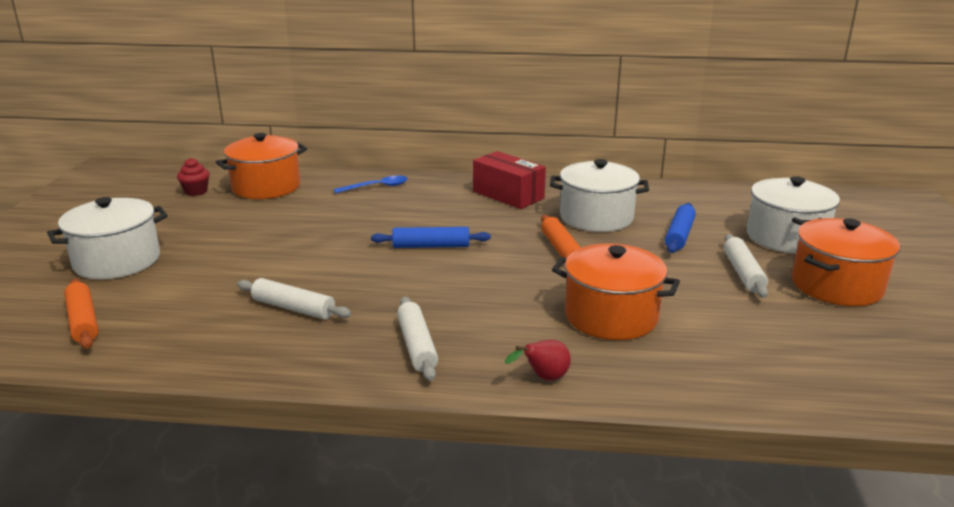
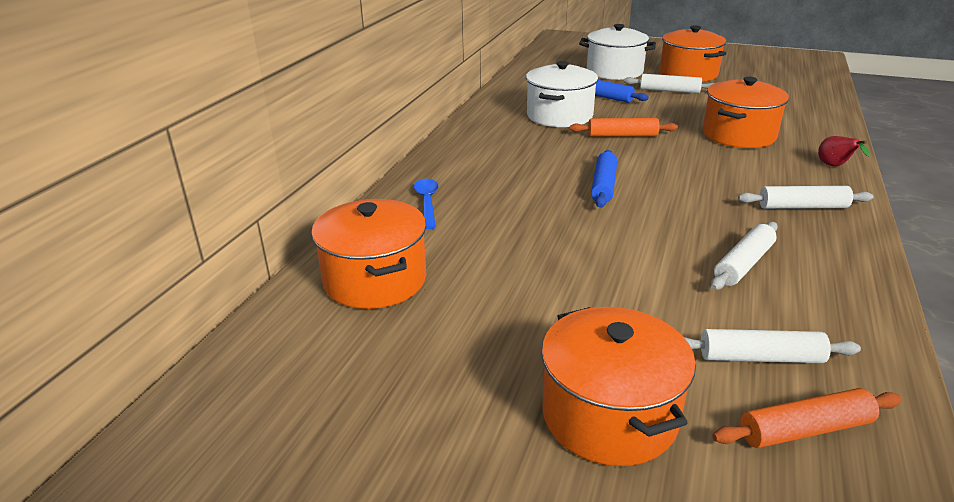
camera: 75 degrees left, 5 degrees up
(117, 261) = (609, 415): white pot -> orange pot
(161, 310) = (760, 358): none -> white rolling pin
(196, 191) = (351, 347): red cupcake -> none
(508, 195) = (491, 141): red box -> none

